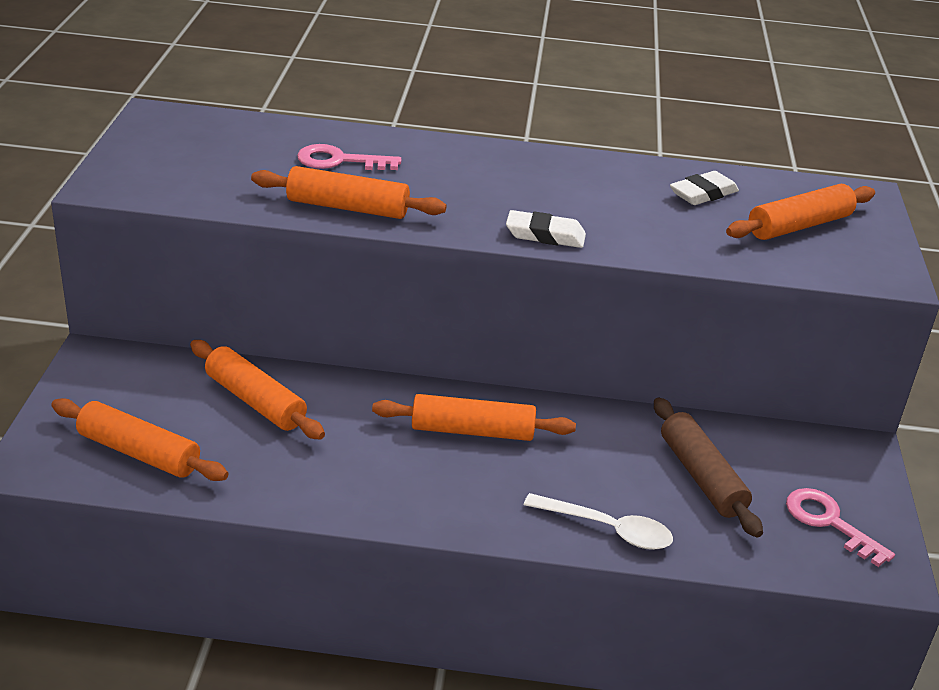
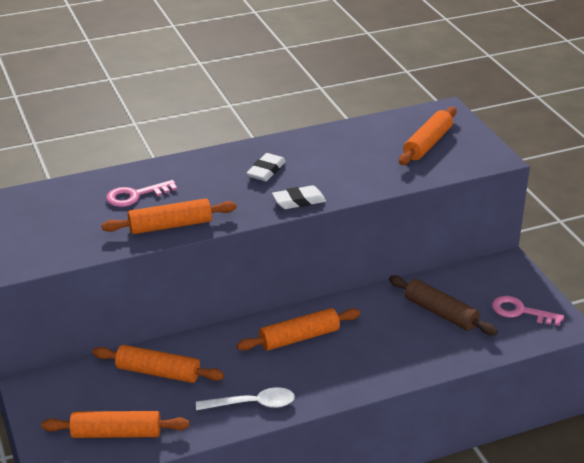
camera: 25 degrees left, 0 degrees up
(607, 529) = (415, 363): white spoon -> white spoon (252, 404)
(703, 194) = (362, 141): white eraser -> white eraser (266, 171)

